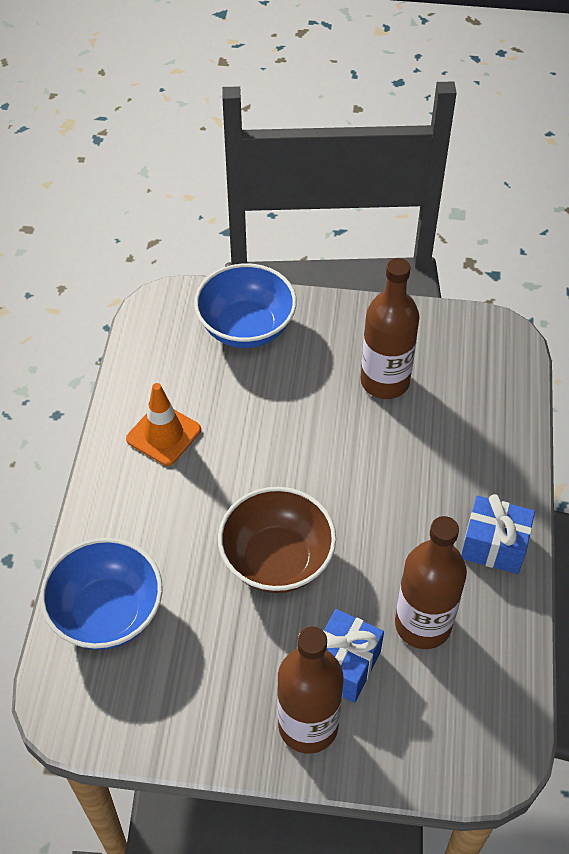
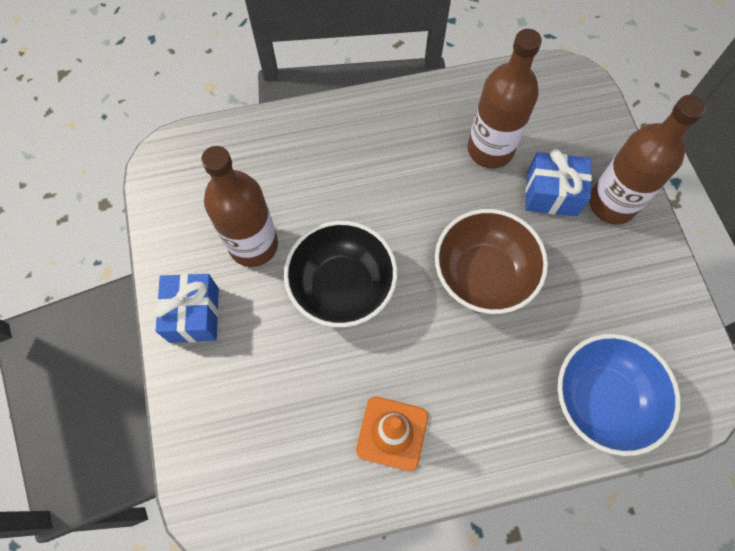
camera: 110 degrees left, 15 degrees up
(246, 327) = (223, 403): blue bowl -> none
(314, 437) = (342, 287): none -> black bowl
(494, 545) = (397, 118): blue gift -> blue gift (194, 314)

